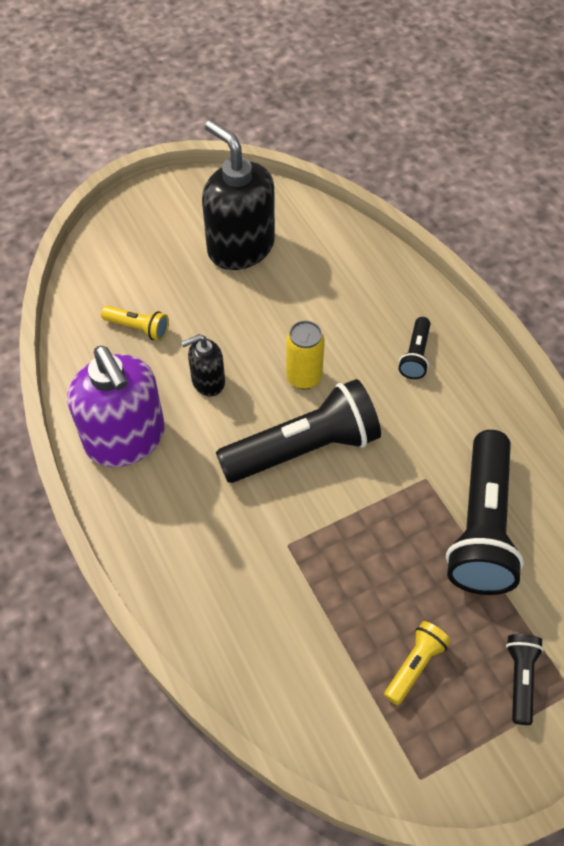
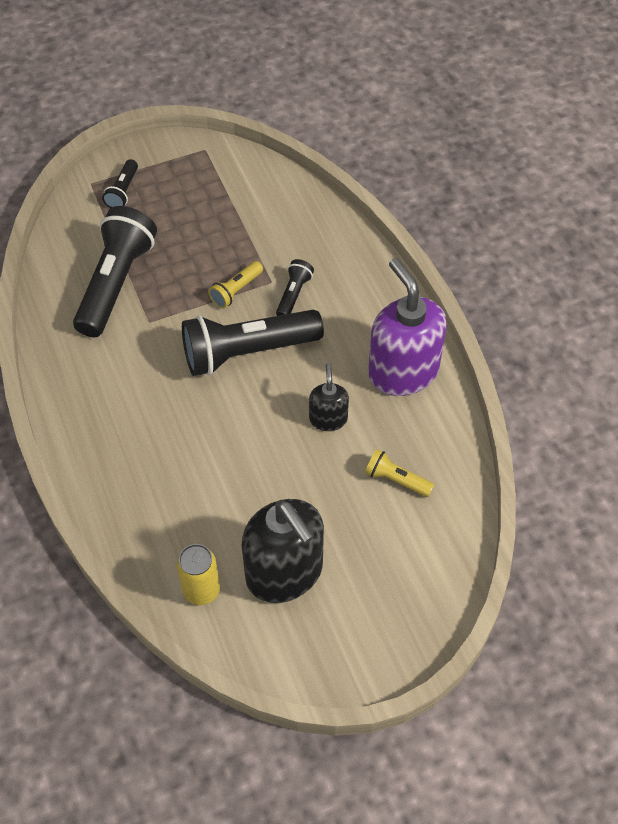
camera: 175 degrees left, 0 degrees up
(208, 381) = (328, 419): black soap dispenser -> black soap dispenser turned 75 degrees counterclockwise
(304, 377) = (237, 416): yellow can -> yellow can (201, 590)
(415, 355) = (126, 430): black flashlight -> black flashlight (293, 294)
(415, 665) = (192, 203): yellow flashlight -> yellow flashlight (236, 291)

